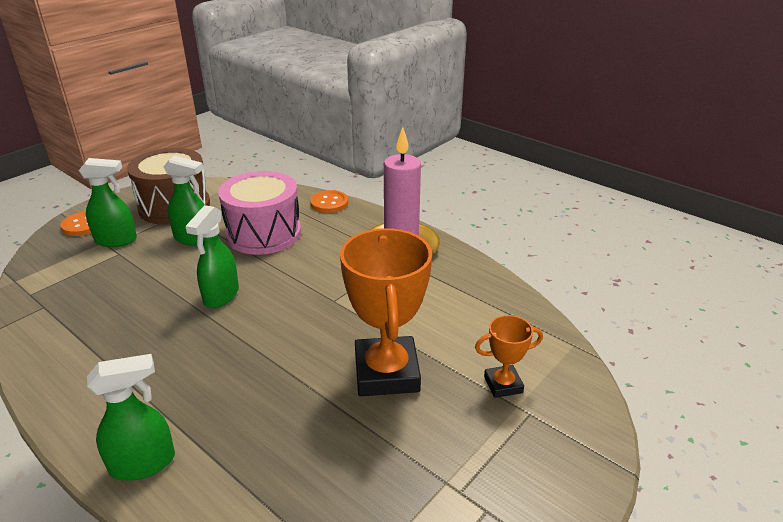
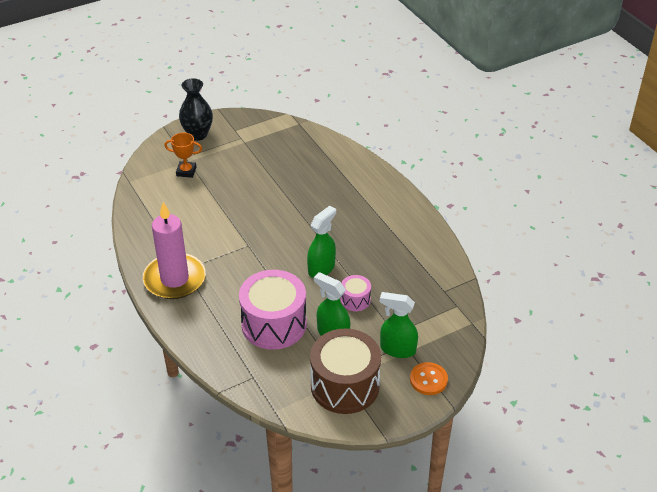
camera: 160 degrees left, 10 degrees up
(144, 463) = (376, 180): green spray bottle -> none
(170, 272) = (355, 300): none -> pink drum
(329, 203) = (202, 349): orange button -> none
(386, 373) = (242, 192): orange trophy -> none
(550, 472) = (198, 134): none -> black vase

